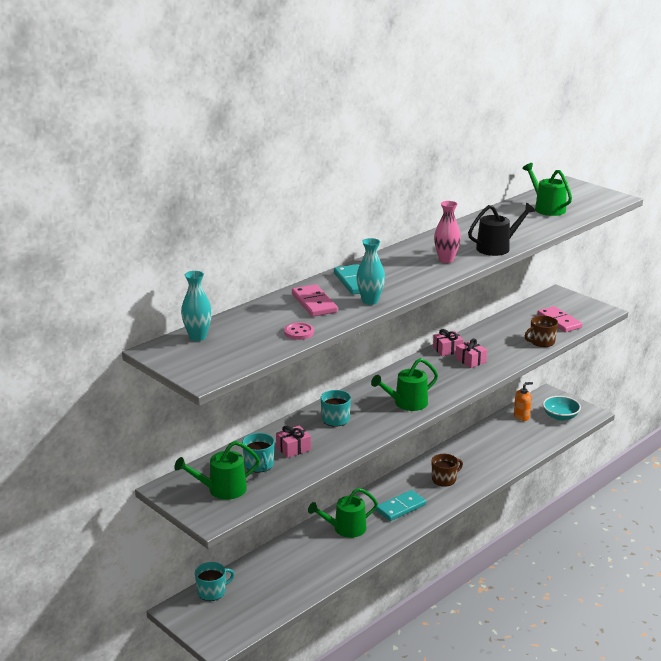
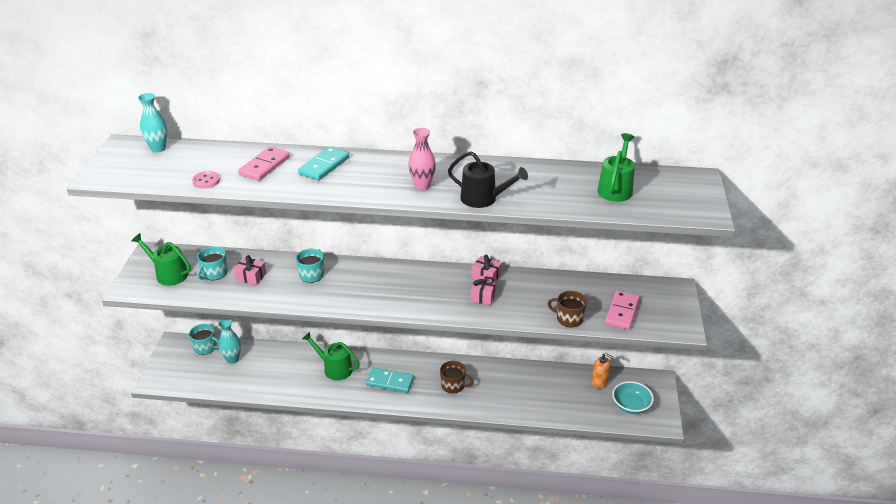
camera: 50 degrees right, 10 degrees up
(370, 301) = (296, 186): turquoise vase -> turquoise vase (232, 359)
(407, 403) = (373, 296): green watering can -> none

